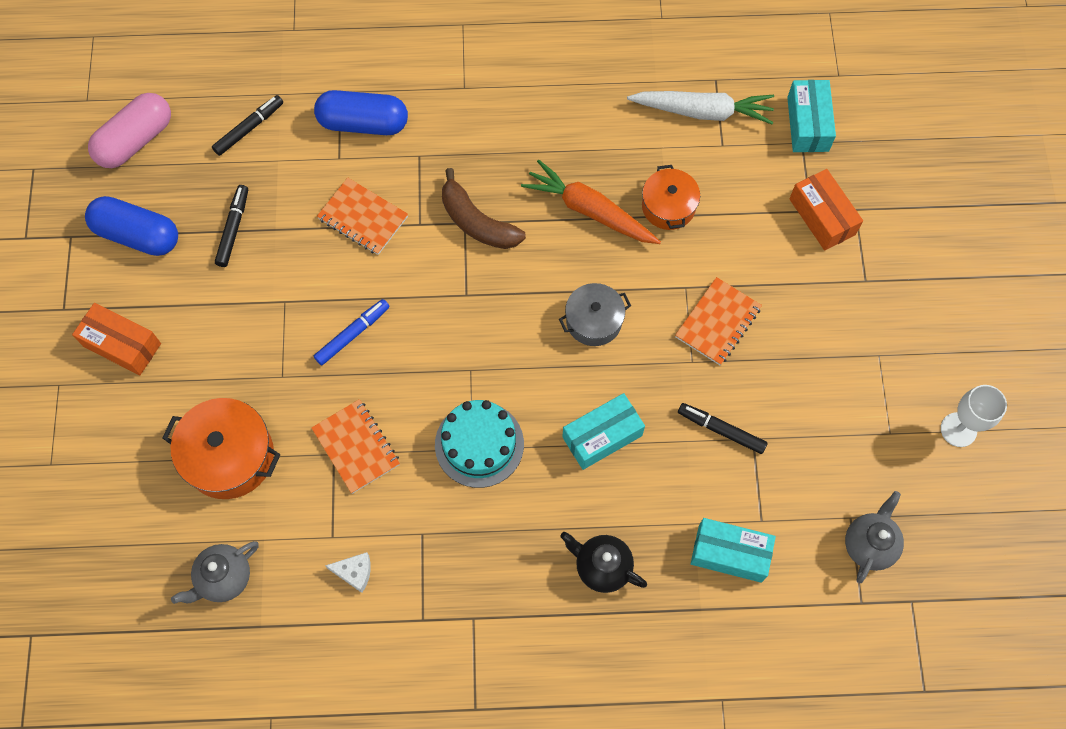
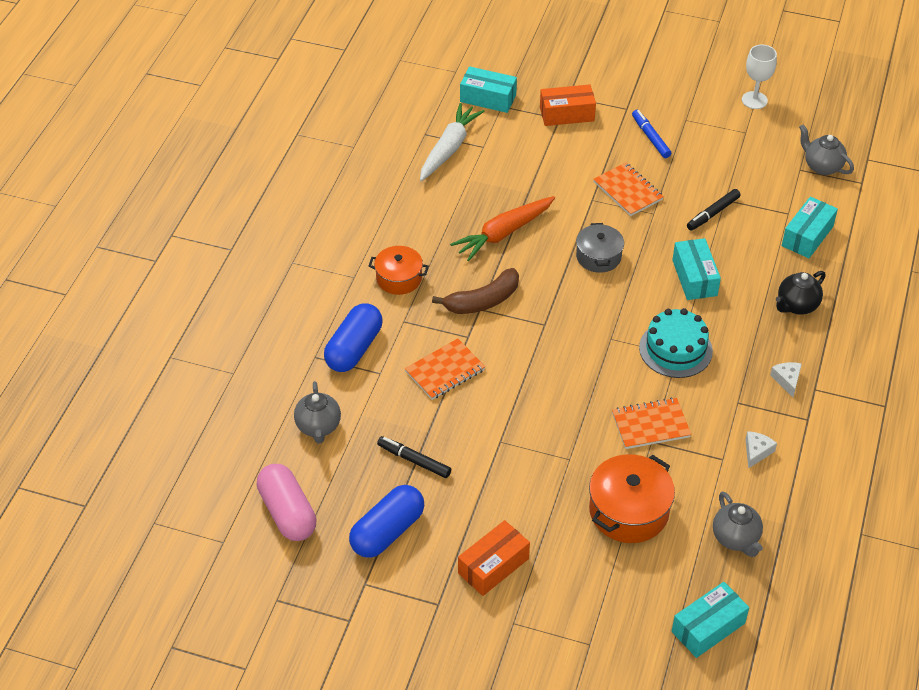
camera: 70 degrees left, 20 degrees down
(99, 577) = (708, 627): none -> turquoise box
(249, 128) = (318, 427): black marker -> grey teapot
(352, 334) = (549, 403): blue marker -> blue marker (650, 137)
(476, 582) = (787, 380): none -> white cheese
(668, 206) = (521, 189): orange pot -> orange pot (399, 278)

